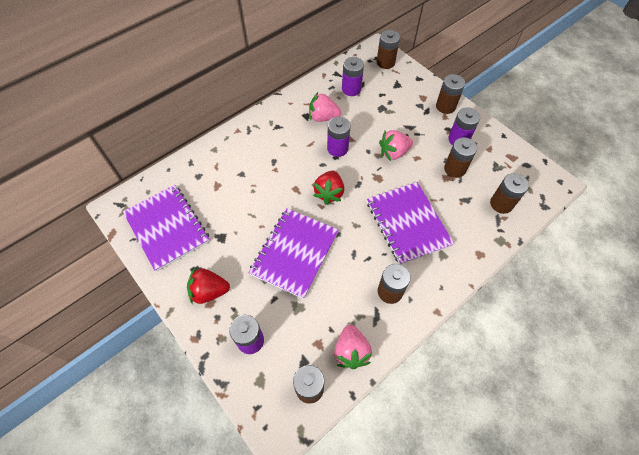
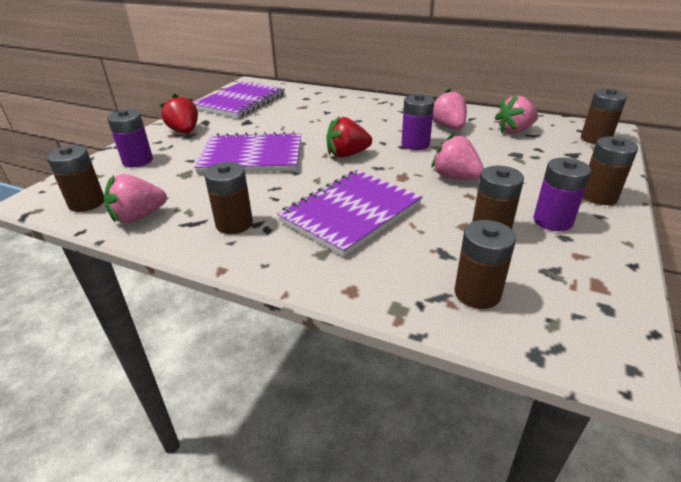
camera: 65 degrees right, 25 degrees down
(351, 89) = (514, 131): purple battery -> pink strawberry

